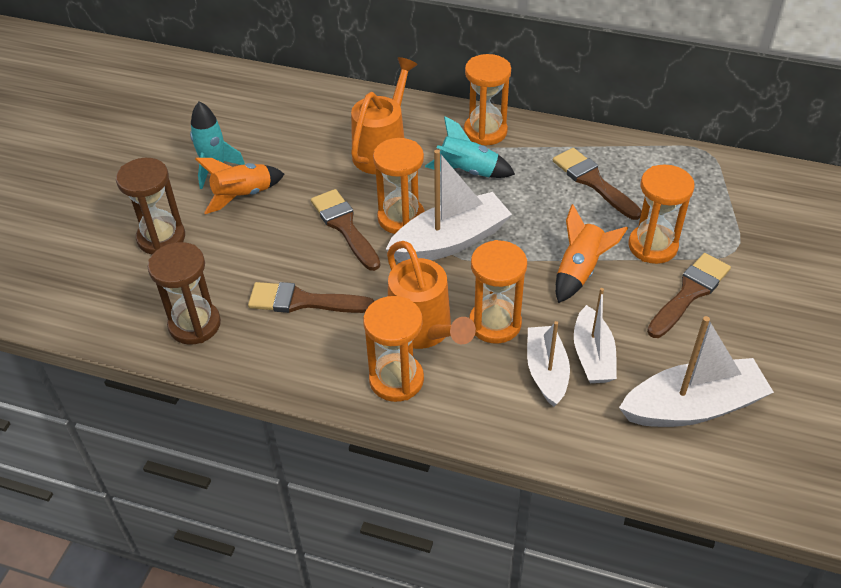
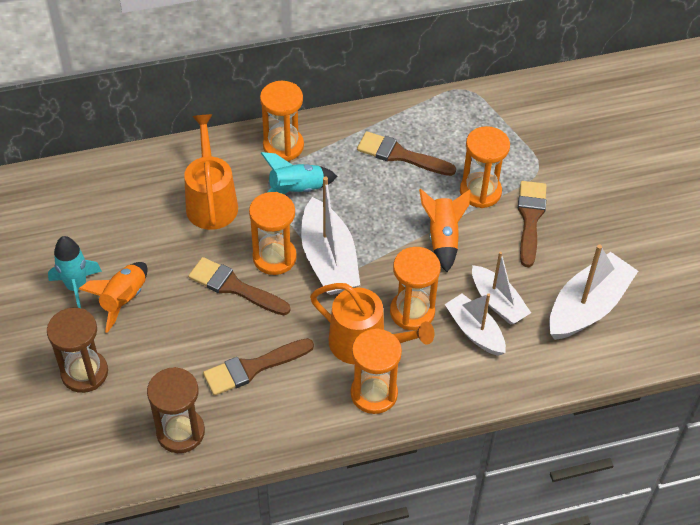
camera: 35 degrees left, 5 degrees up
(450, 241) = (328, 259): white boat -> white boat turned 135 degrees clockwise

